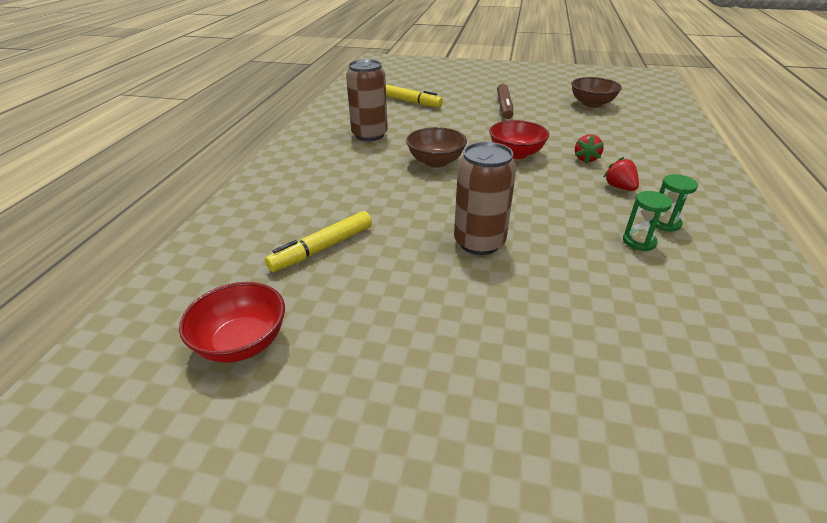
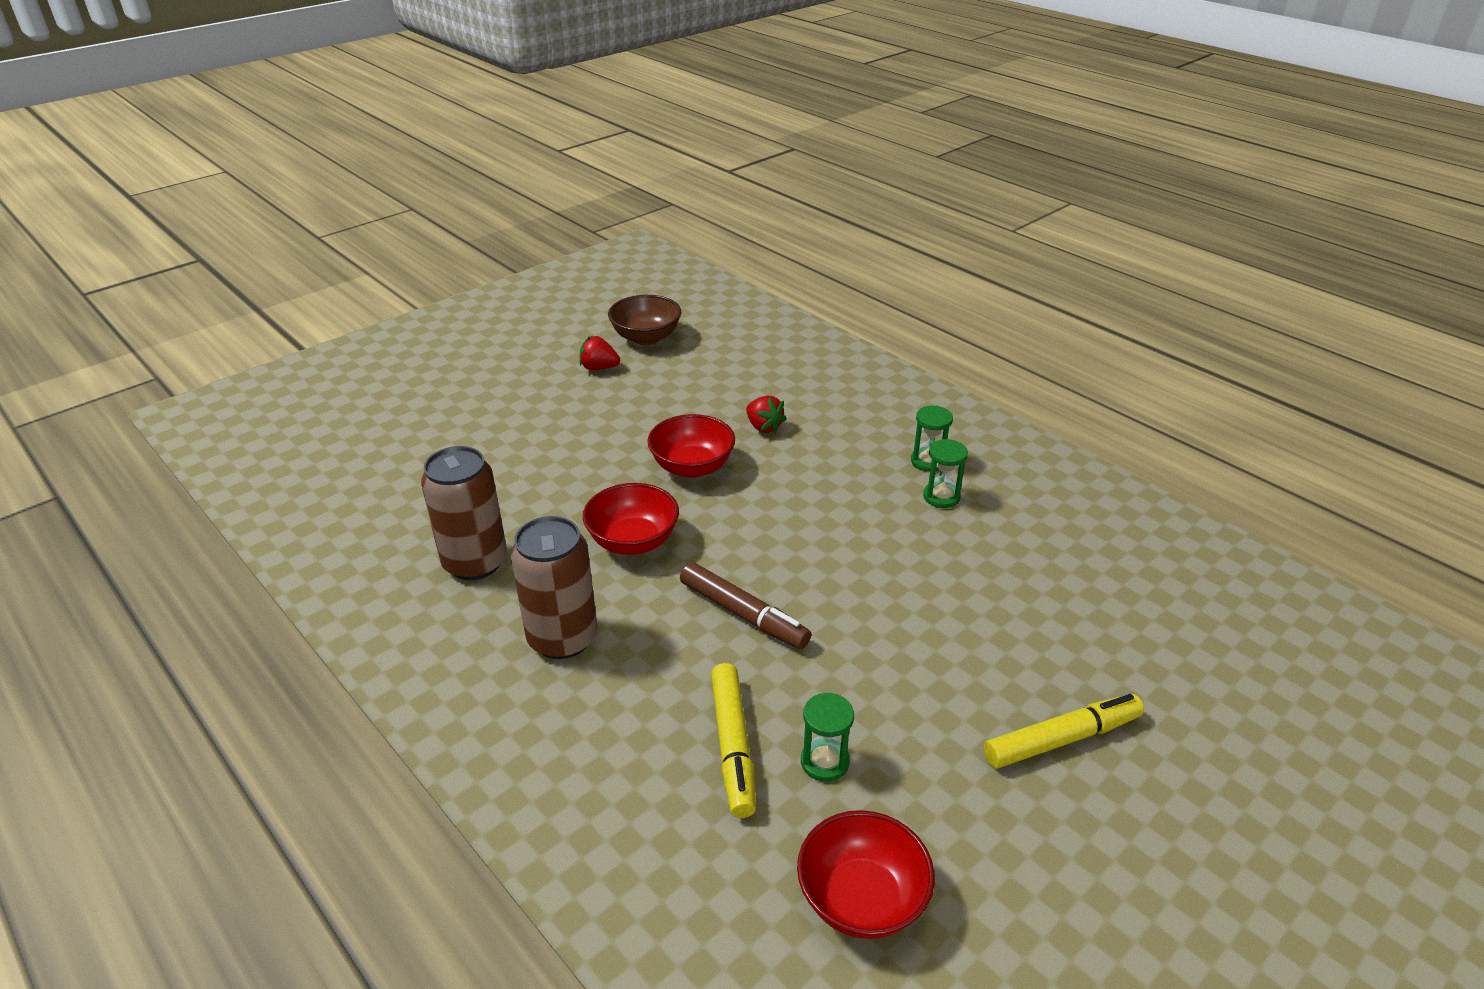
camera: 55 degrees left, 0 degrees up
(340, 285) = (824, 762): none -> green hourglass
(410, 102) = (420, 469): yellow marker -> yellow marker (1062, 739)
(436, 162) = (633, 541): brown bowl -> red bowl
(479, 242) = (844, 604): brown can -> brown can (562, 638)
(504, 107) = (559, 401): brown marker -> brown marker (743, 614)
(619, 187) = (842, 444): red strawberry -> red strawberry (599, 368)

